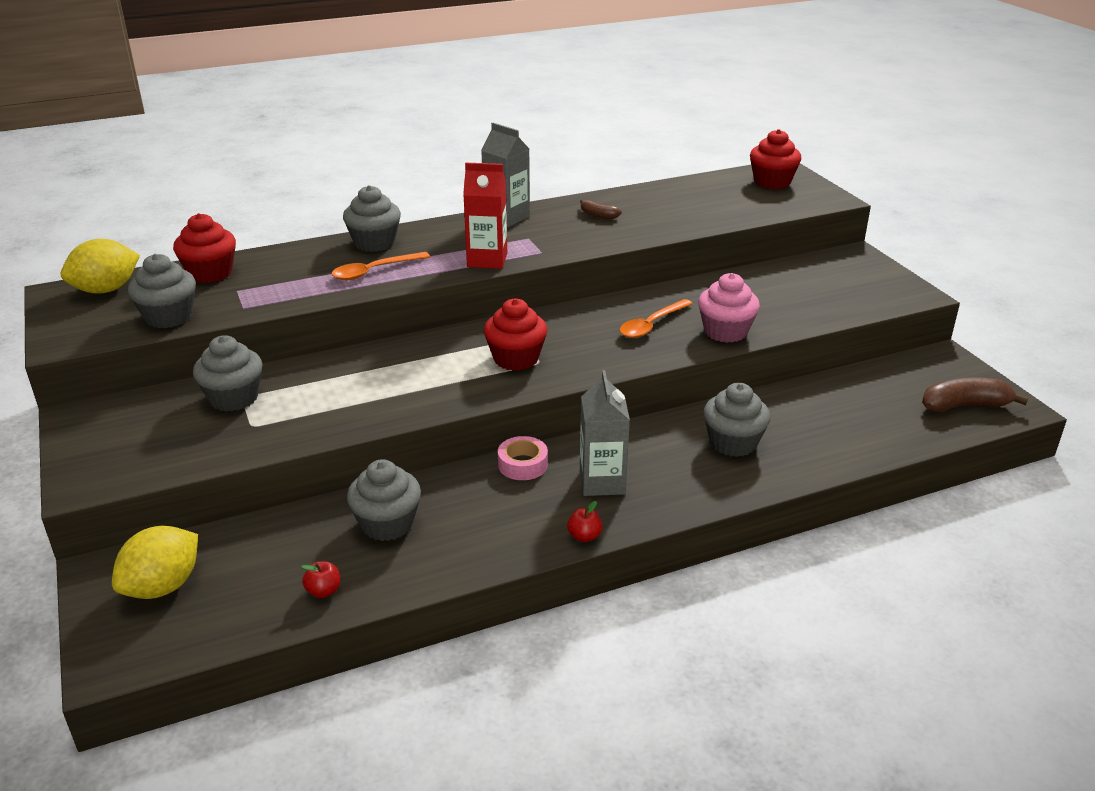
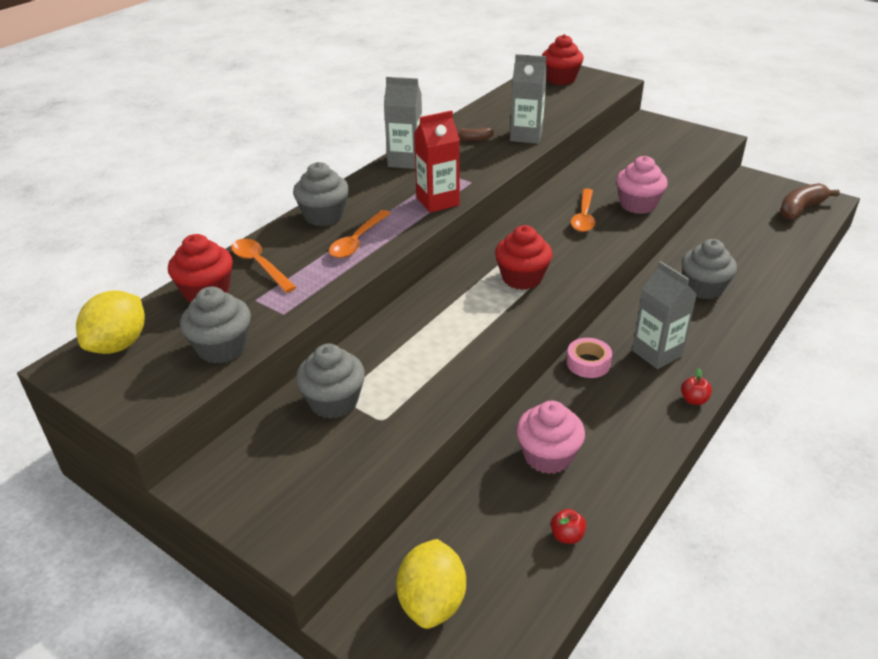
camera: 30 degrees left, 5 degrees up
(274, 266) = (260, 265): none -> orange spoon
(387, 524) = (548, 456): grey cupcake -> pink cupcake
(655, 226) = (526, 136): none -> grey carton

